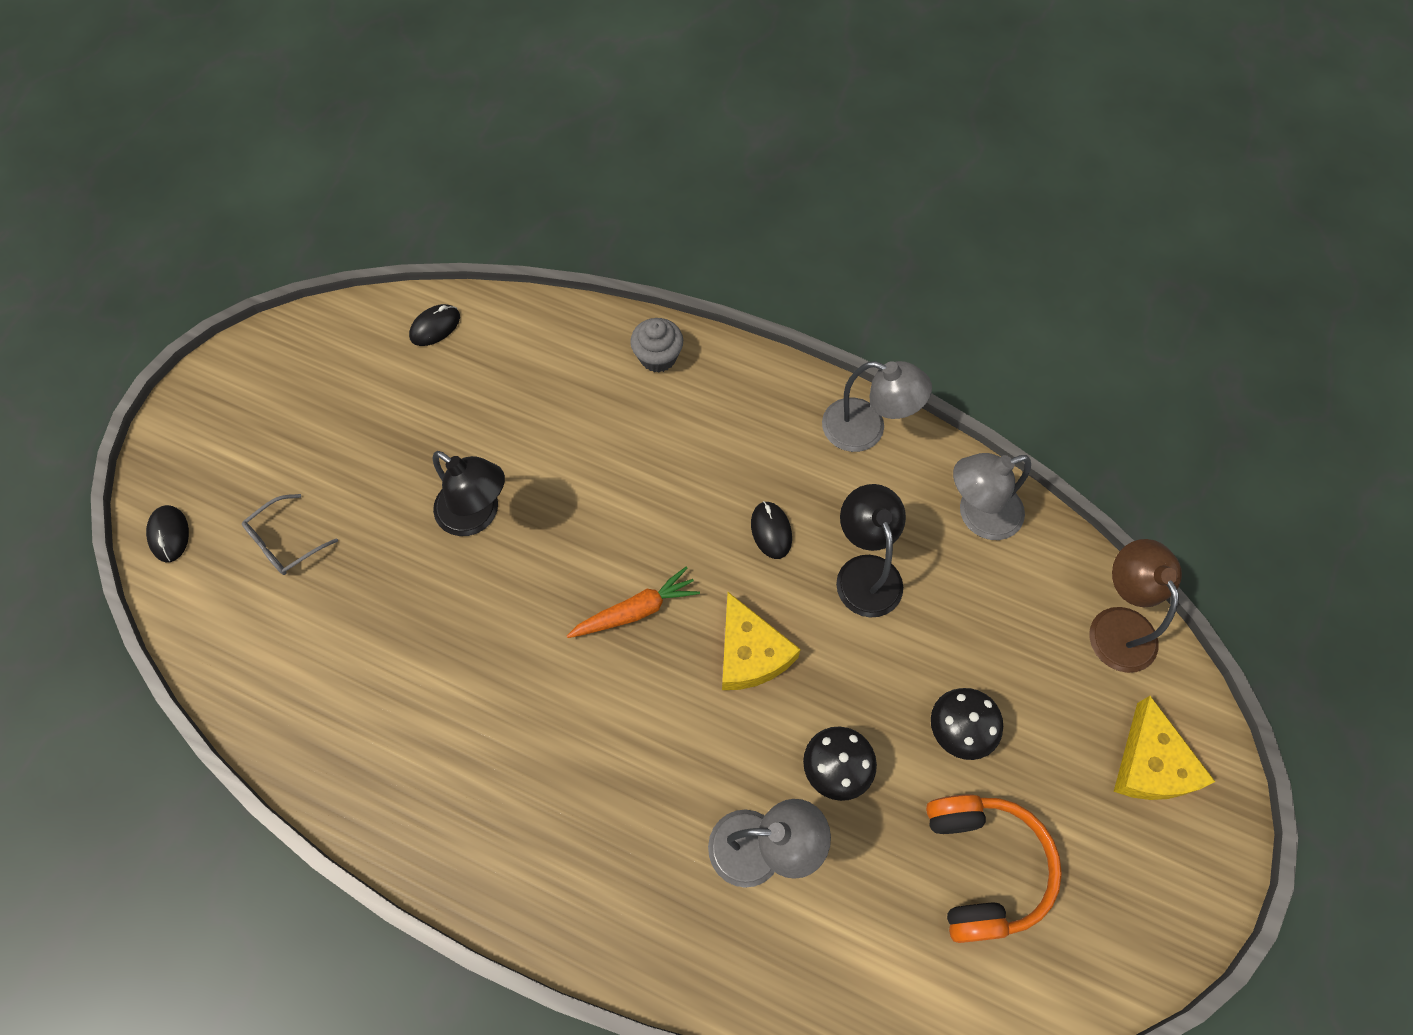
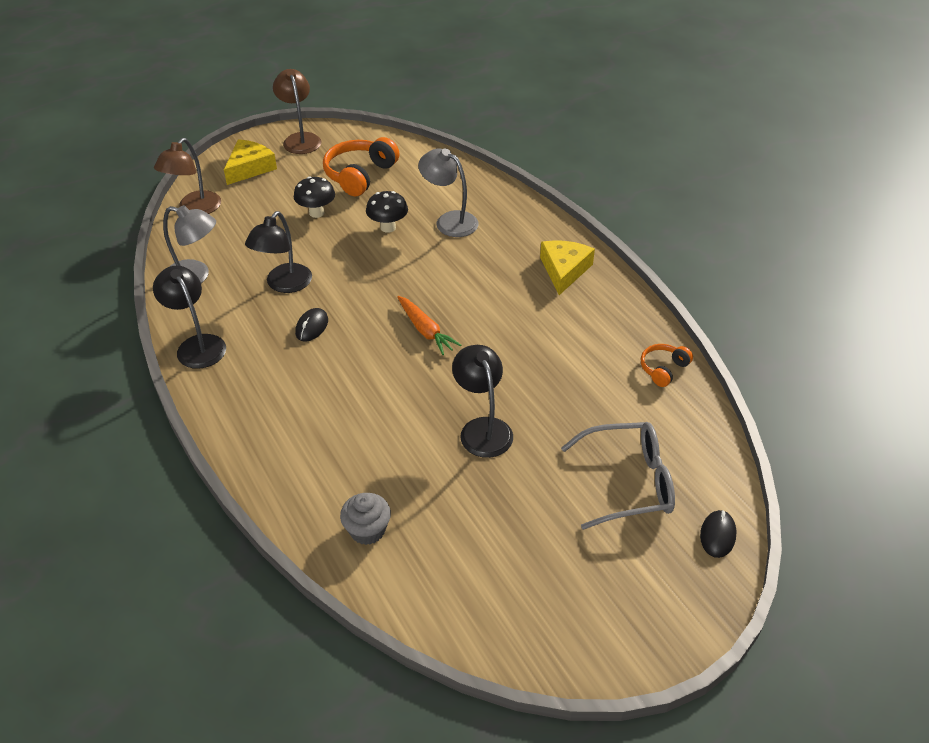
camera: 145 degrees left, 20 degrees down
(285, 542) = (629, 482): grey glasses -> grey glasses, size x1.73
(305, 735) = (663, 369): none -> orange headphones
(435, 327) = (415, 587): black mouse -> none
(636, 610) = (425, 330): orange carrot -> orange carrot turned 135 degrees counterclockwise
(658, 357) = (272, 461): grey cupcake -> grey cupcake (367, 530)
(750, 653) = (382, 284): yellow cheese -> yellow cheese (564, 270)
(866, 429) = (197, 345): grey lamp -> black lamp
(1163, 897) = (300, 139): none -> brown lamp

